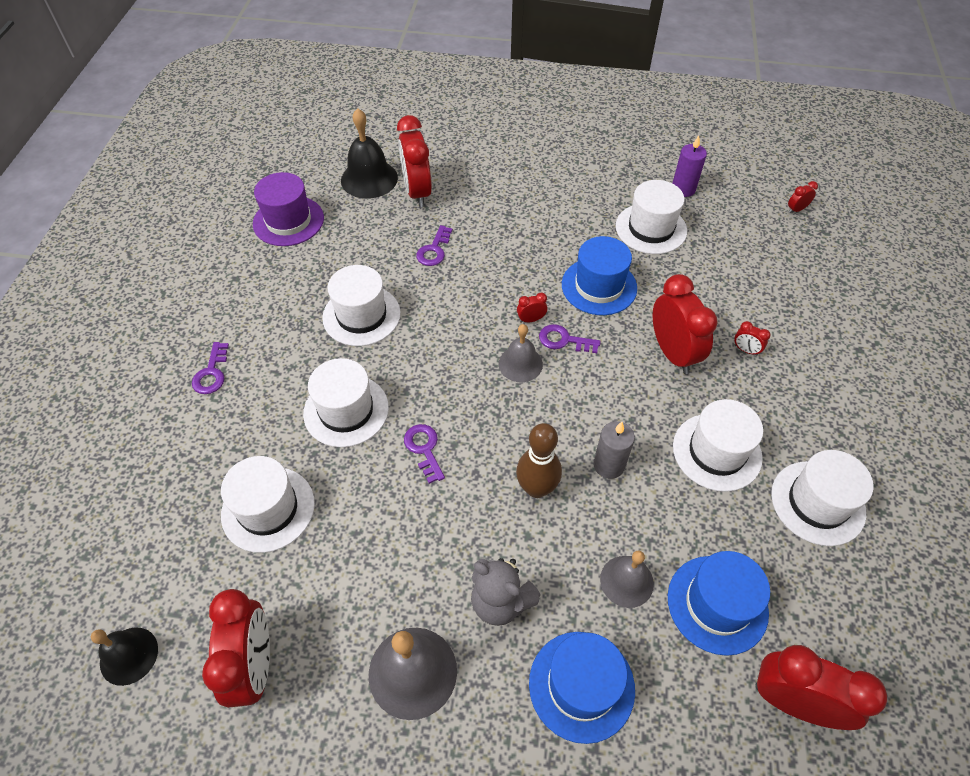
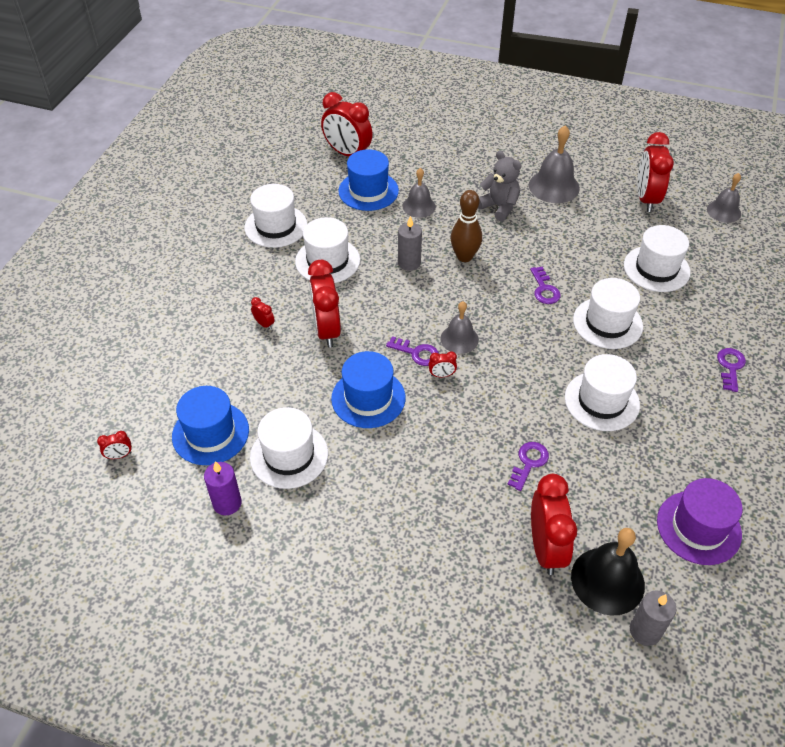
camera: 170 degrees left, 5 degrees down
(129, 655) = (724, 211): black bell -> grey bell
(344, 155) = (645, 631): none -> grey candle
(581, 685) = (459, 171): blue hat -> blue hat (210, 433)

